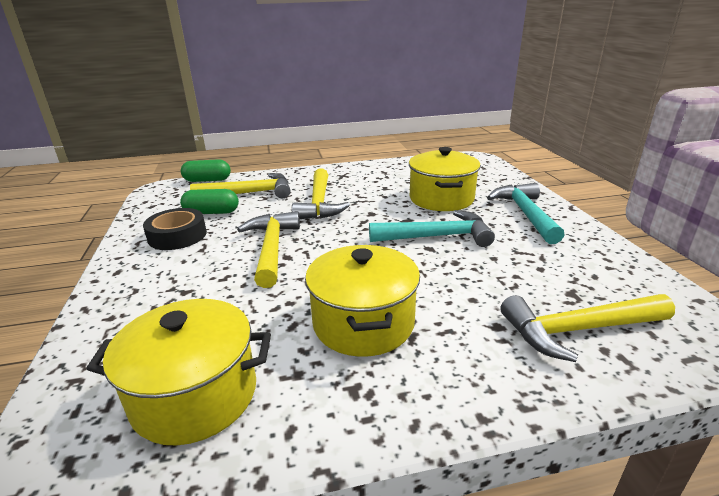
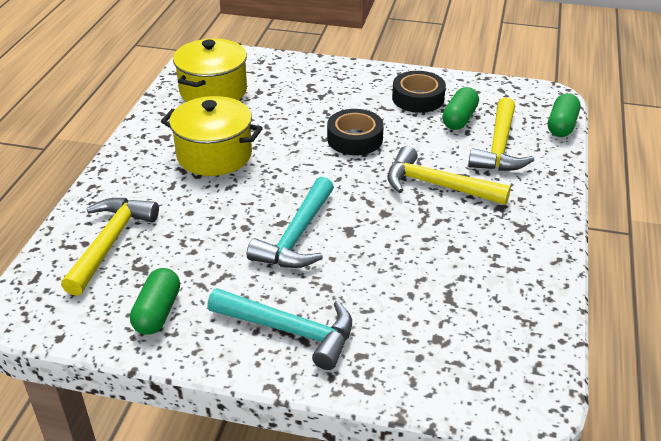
camera: 115 degrees right, 10 degrees up
(272, 248) = (355, 139): yellow hammer -> black tape
(441, 199) = (384, 281): yellow pot -> none
(596, 265) = (157, 312): none -> green capsule

